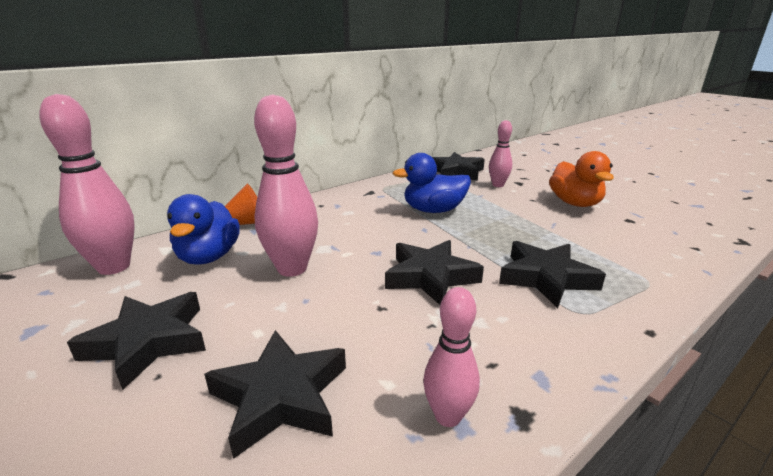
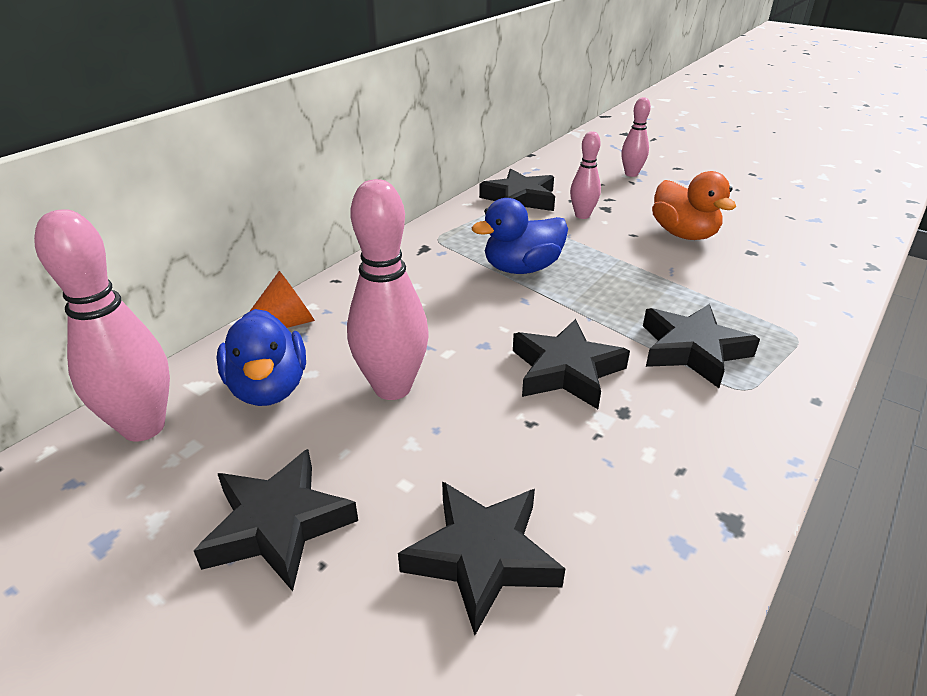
camera: 15 degrees left, 10 degrees up
(448, 416) = (663, 538): pink bowling pin -> pink bowling pin (631, 174)

